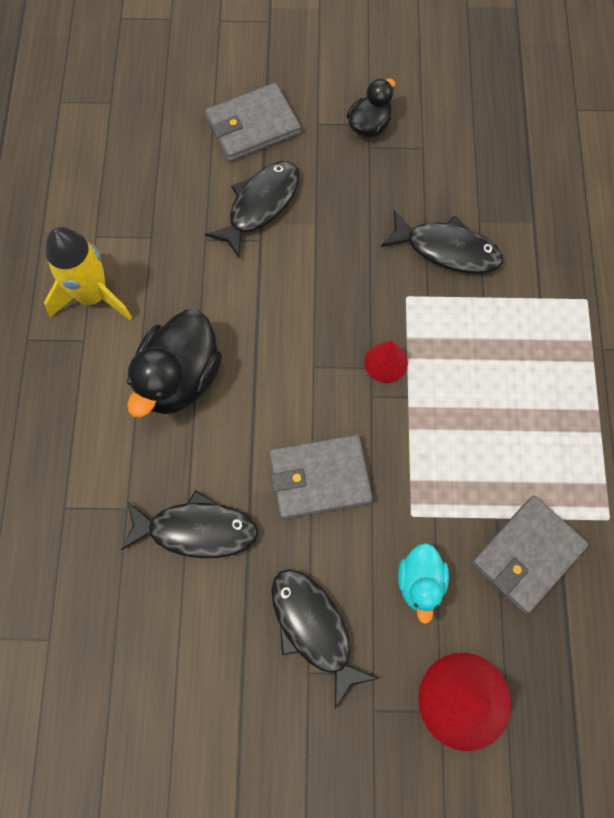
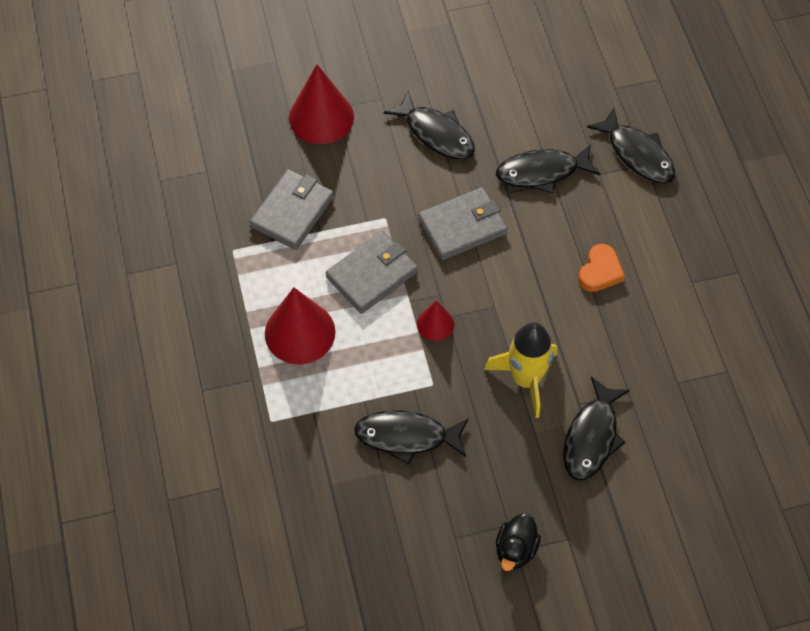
camera: 165 degrees right, 10 degrees down
(67, 525) = (637, 154): none -> black fish
(93, 296) = (702, 319): yellow rocket -> yellow rocket (525, 379)
(180, 378) = (600, 271): black duck -> orange heart
(253, 126) = (631, 519): grey wallet -> grey wallet (372, 275)
(420, 583) = (368, 177): turquoise duck -> none
(541, 390) = (300, 332): none -> red cone

